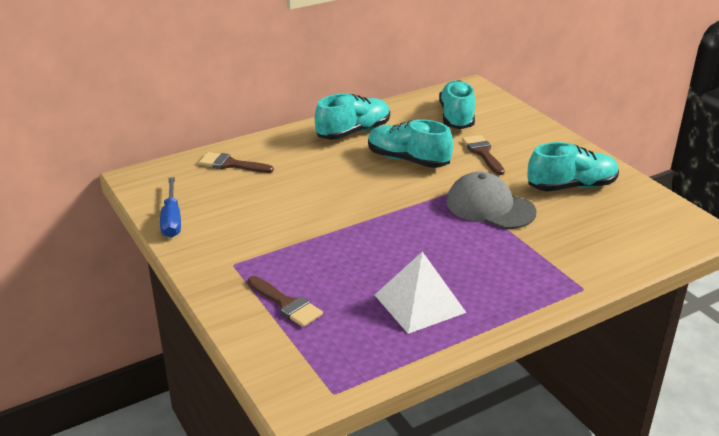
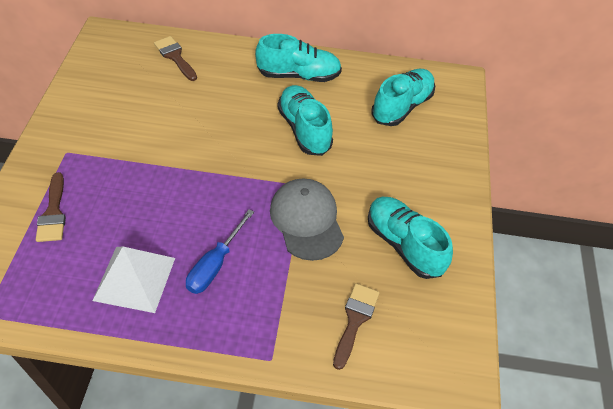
camera: 35 degrees right, 20 degrees up
(172, 220) = (79, 86): blue screwdriver -> blue screwdriver (215, 264)
(482, 153) = (374, 159): brown brush -> brown brush (355, 320)
(571, 186) = (404, 244): turquoise shoe -> turquoise shoe turned 150 degrees counterclockwise

